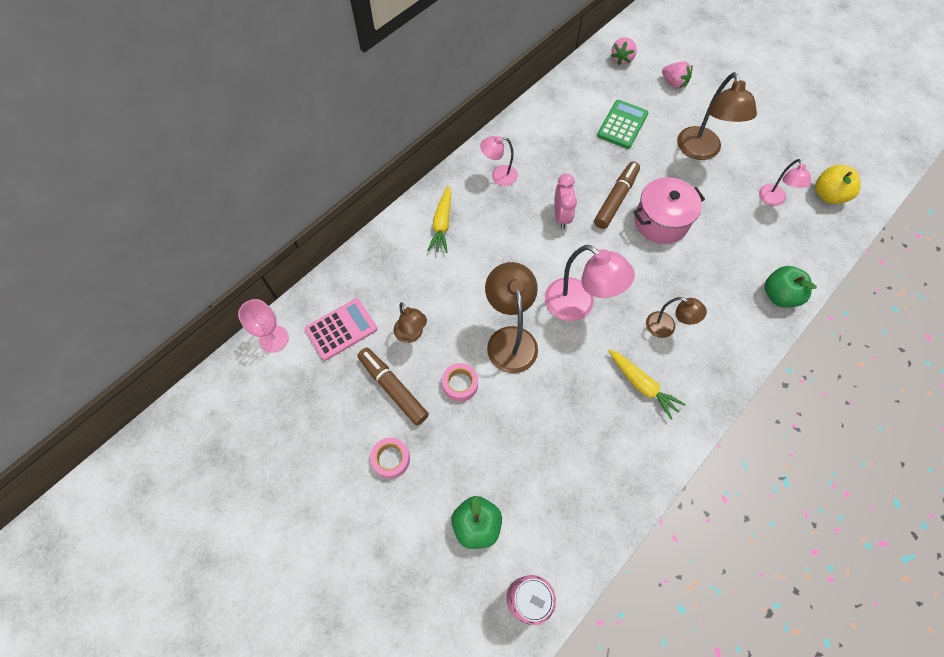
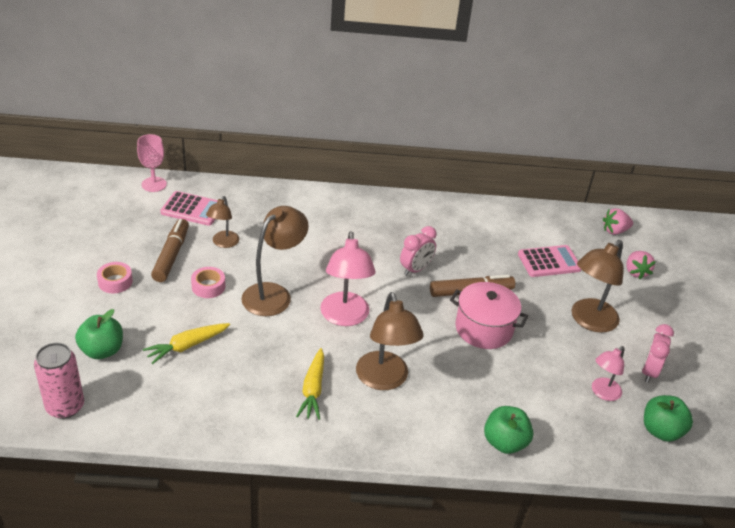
camera: 45 degrees right, 25 degrees down
(442, 224) = (332, 212): yellow carrot -> yellow carrot (187, 346)
(498, 176) = (409, 219): pink lamp -> none
(622, 125) = (549, 262): green calculator -> pink calculator
(666, 327) = (384, 380): brown lamp -> brown lamp, size x1.71
(772, 157) = (649, 371): none -> pink clock
(828, 195) = (661, 431): yellow apple -> green apple

